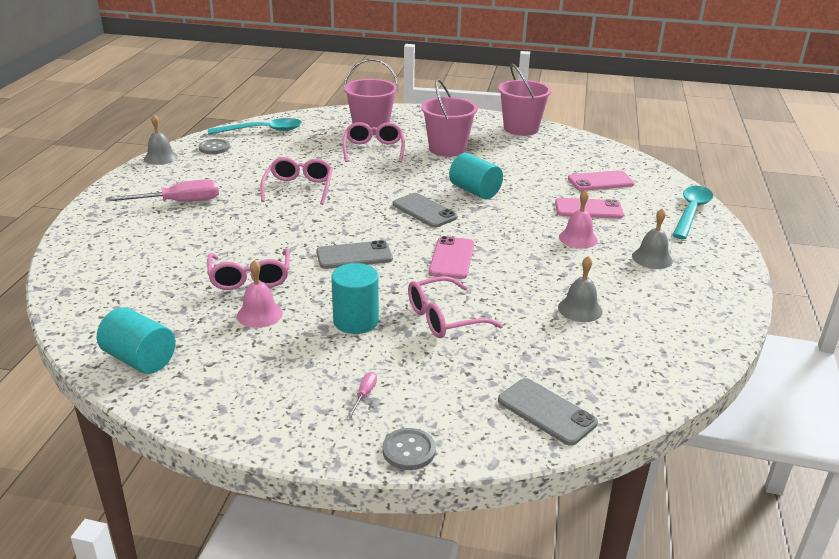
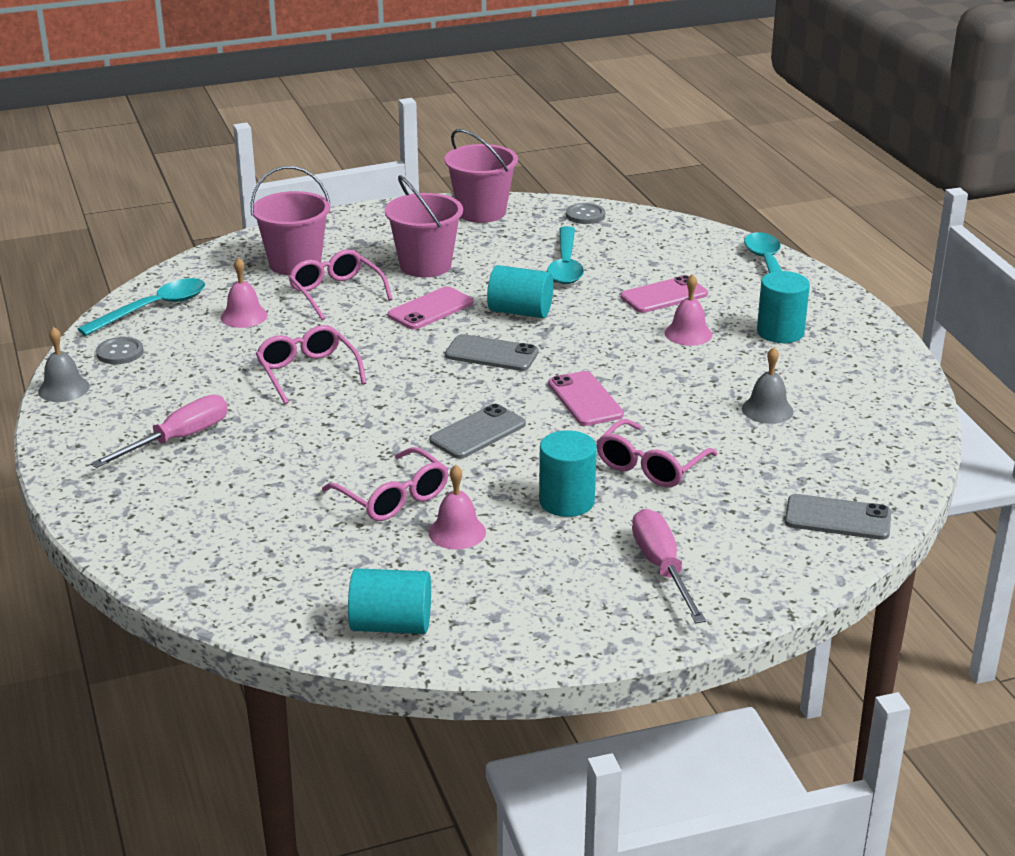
camera: 30 degrees left, 0 degrees up
(305, 148) = (244, 316): none -> pink bell
(364, 395) = (662, 568): pink screwdriver -> pink screwdriver, size x2.23
(409, 450) = (759, 599): grey button -> grey button (585, 215)
(540, 172) = (565, 265): none -> turquoise spoon
(600, 181) = (642, 257): pink phone -> pink phone (430, 309)
(652, 258) = (780, 332): grey bell -> turquoise cylinder

